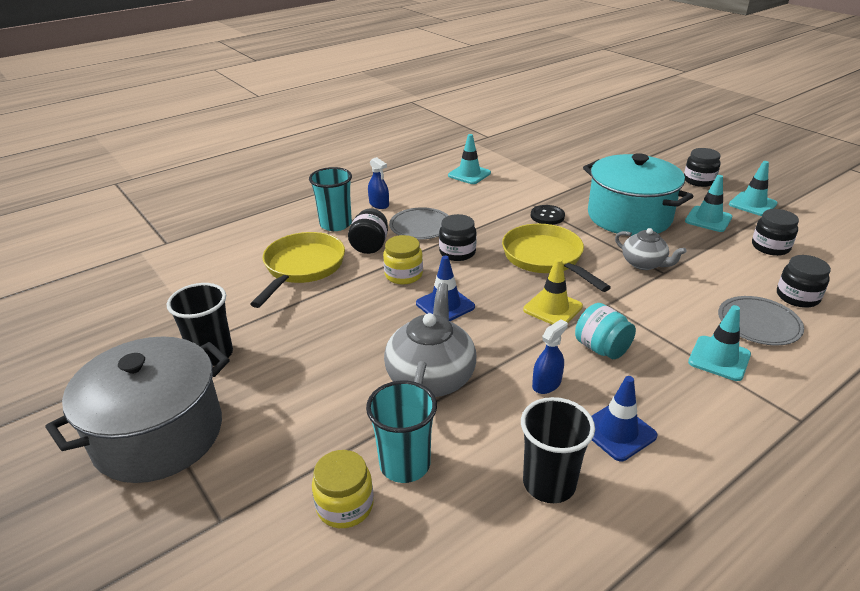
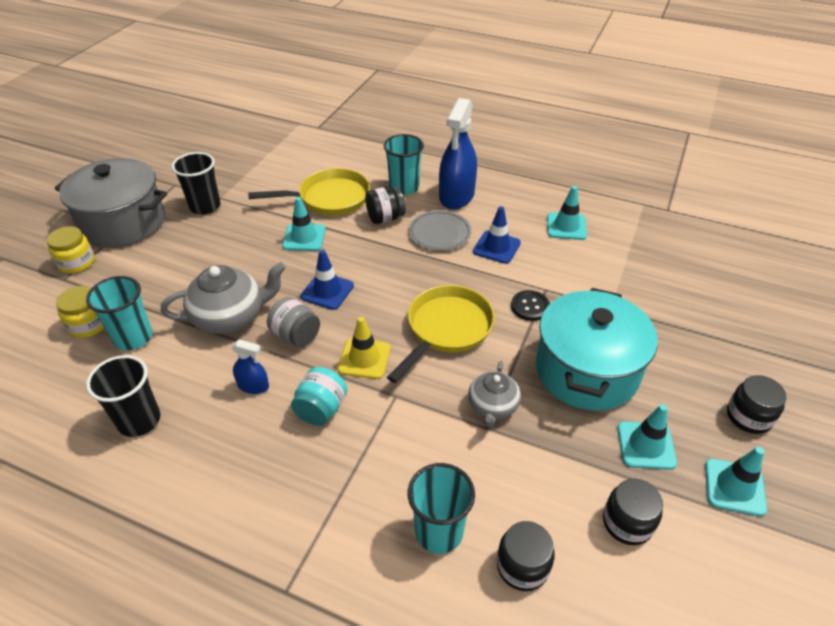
camera: 60 degrees right, 10 degrees up
(379, 204) = (456, 196): blue spray bottle -> blue spray bottle, size x2.10
(403, 275) = (355, 252): yellow jar -> yellow jar (77, 263)
(457, 252) = (413, 270): black jar -> none
(494, 339) = (296, 336): none -> grey jar
(617, 432) = (212, 448): blue traffic cone -> blue traffic cone (496, 247)
(719, 358) = (353, 504): turquoise traffic cone -> turquoise traffic cone (304, 237)
(758, 323) = (439, 532): grey plate -> turquoise cup

